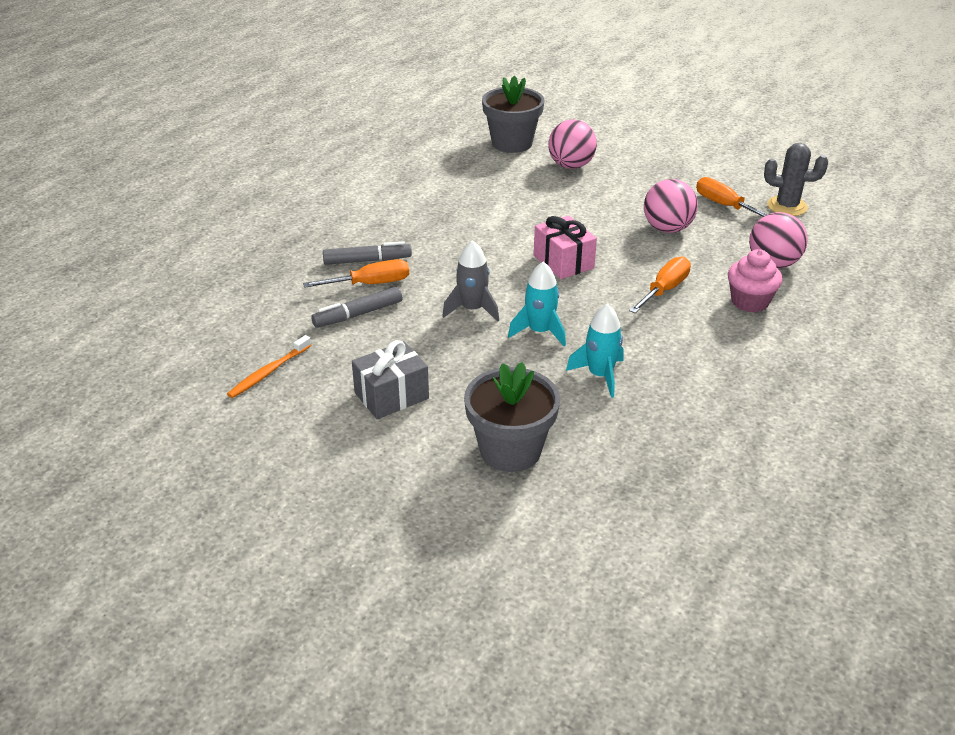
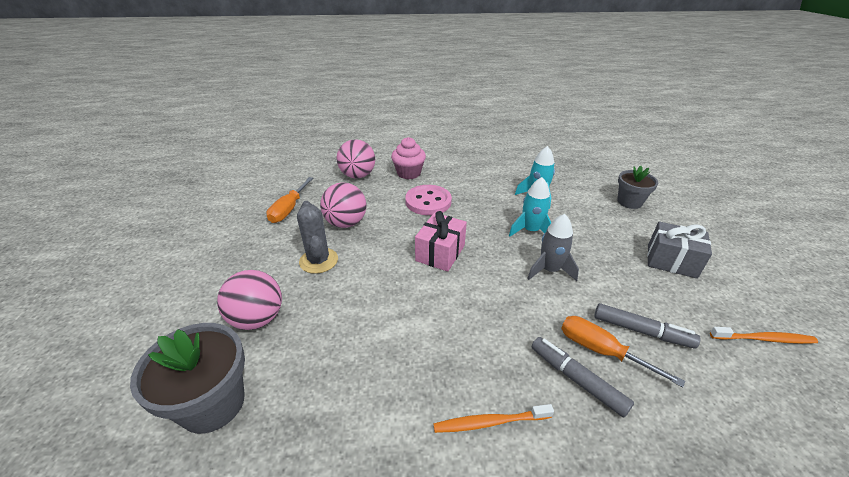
camera: 125 degrees left, 0 degrees up
(387, 217) = (489, 422): none -> orange toothbrush
(510, 450) = (629, 202): grey flower pot -> grey flower pot, size x0.65
(664, 290) = (428, 202): orange screwdriver -> pink button
(787, 206) = (273, 186): grey cactus -> grey cactus (318, 261)

